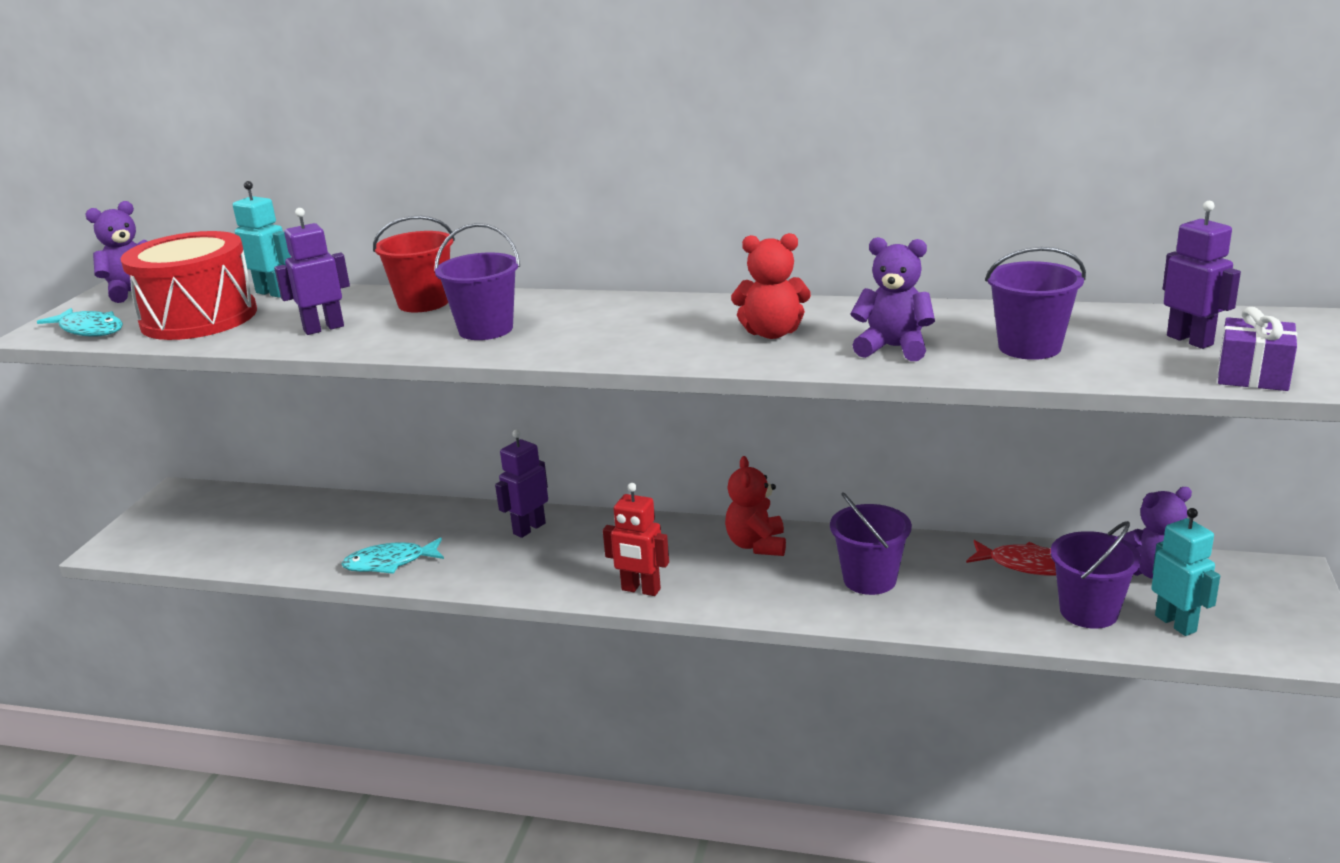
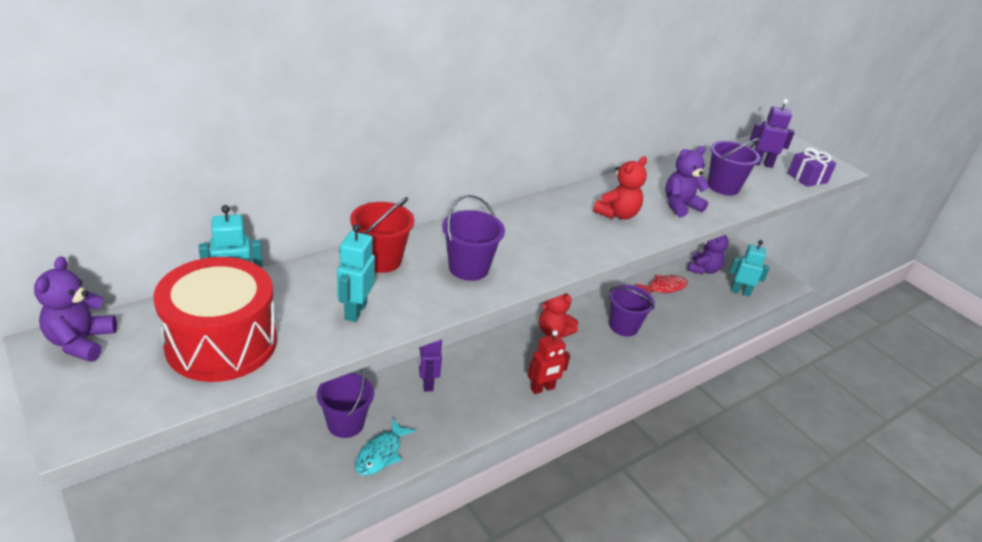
camera: 55 degrees left, 10 degrees up
(89, 330) = (132, 401): turquoise fish -> none
(323, 328) = (355, 311): purple robot -> turquoise robot
(1089, 612) = (711, 301): purple bucket -> purple bucket (345, 423)

